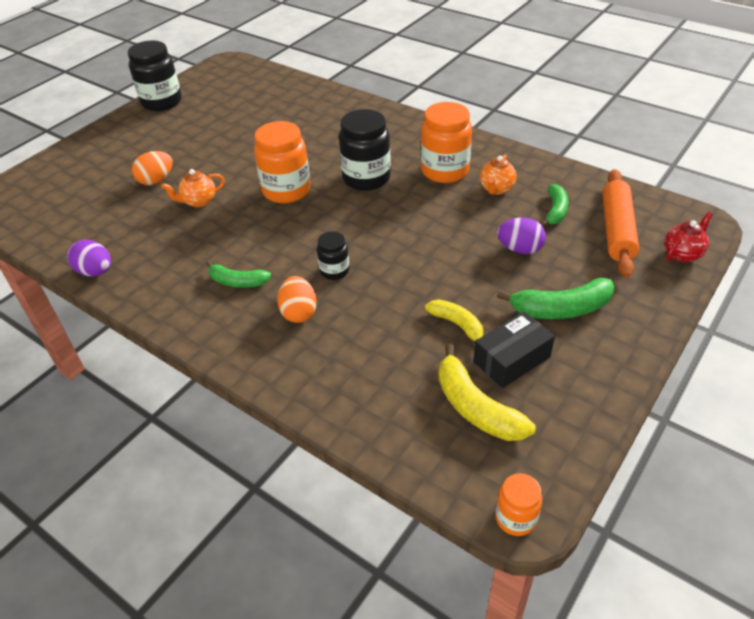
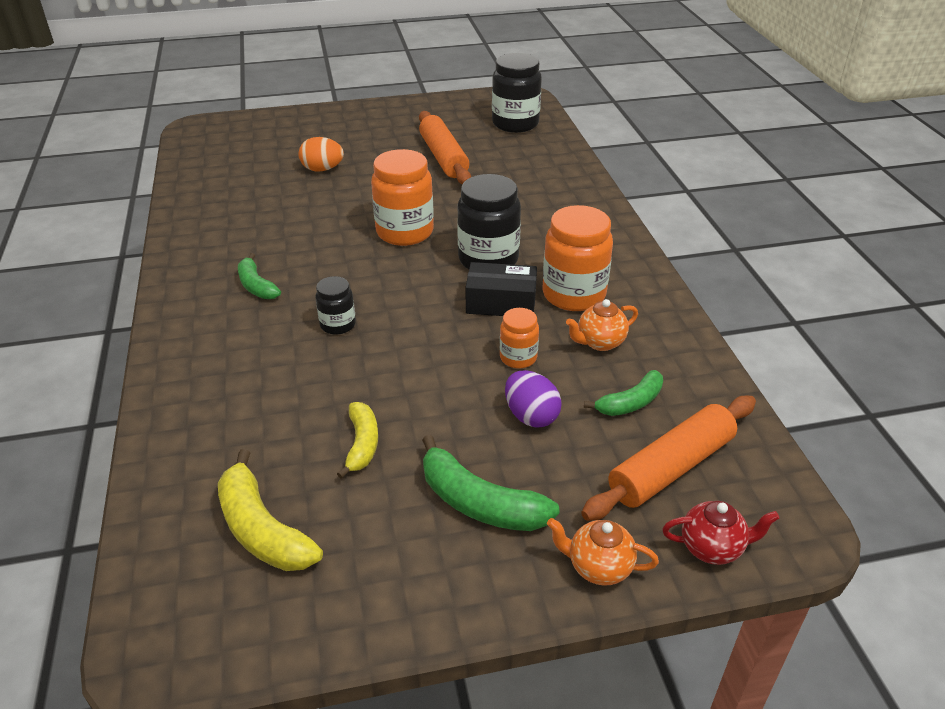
camera: 40 degrees right, 5 degrees down
(95, 272) = (182, 217): purple egg -> none
(161, 102) = (420, 107): black jar -> black jar (515, 124)
(199, 201) = (326, 203): orange teapot -> orange teapot (598, 567)
(235, 129) = (443, 157): none -> orange rolling pin
(299, 312) = (260, 341): orange egg -> none
(476, 407) = (262, 529): yellow banana -> yellow banana turned 45 degrees counterclockwise
(512, 359) = (358, 513): black box -> black box (501, 303)
(515, 518) = (140, 653): orange jar -> orange jar (518, 357)

